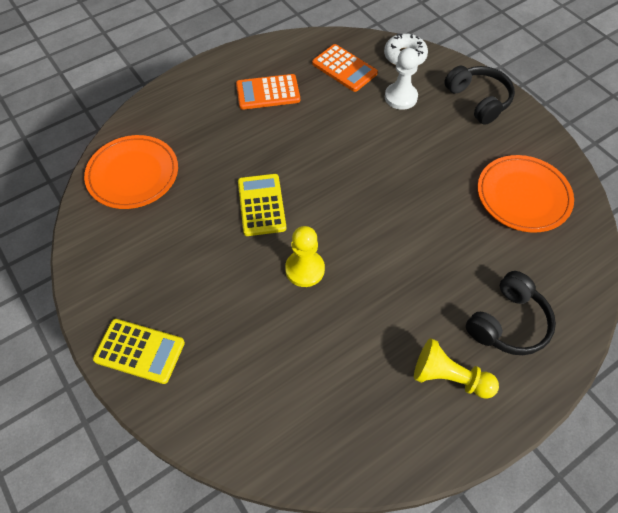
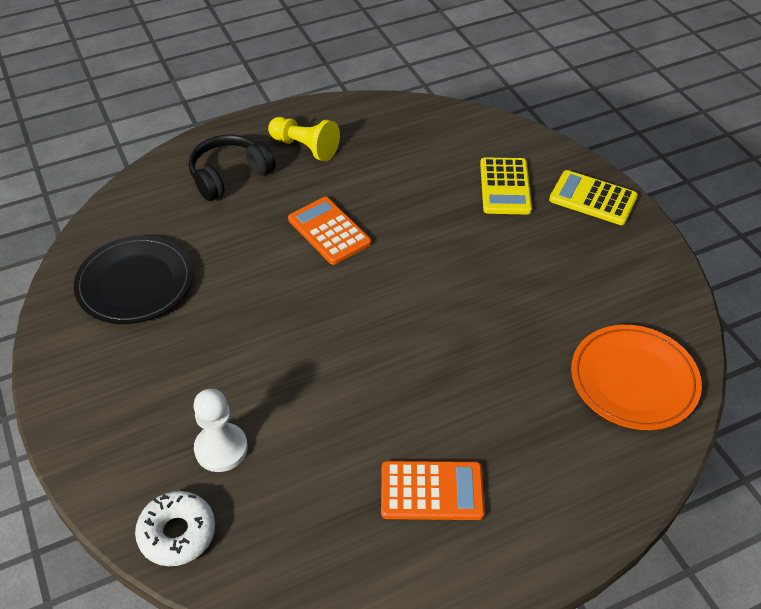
camera: 170 degrees left, 10 degrees down
(261, 205) = (460, 317): yellow calculator -> yellow calculator (505, 187)
(305, 269) = (419, 243): yellow pawn -> none
(344, 68) = (292, 522): orange calculator -> orange calculator (329, 231)
(478, 100) = (105, 425): black headphones -> none
(523, 196) = (135, 283): orange plate -> black plate

